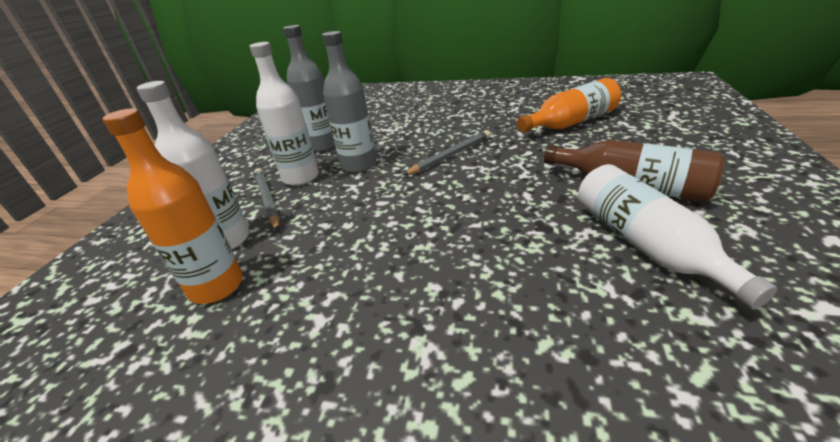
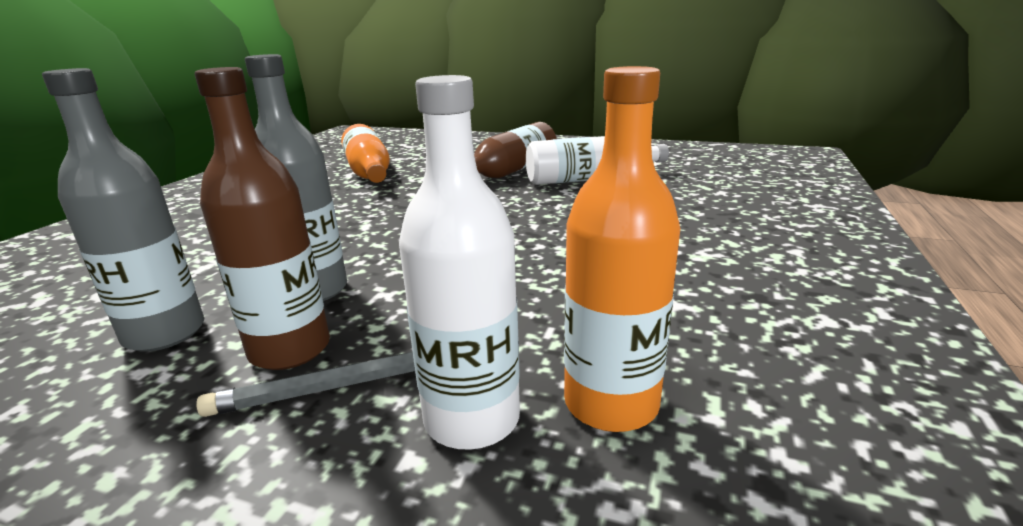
camera: 85 degrees left, 10 degrees down
(301, 177) = (290, 349): white bottle -> brown bottle
(450, 155) = (370, 227): grey pencil -> none

